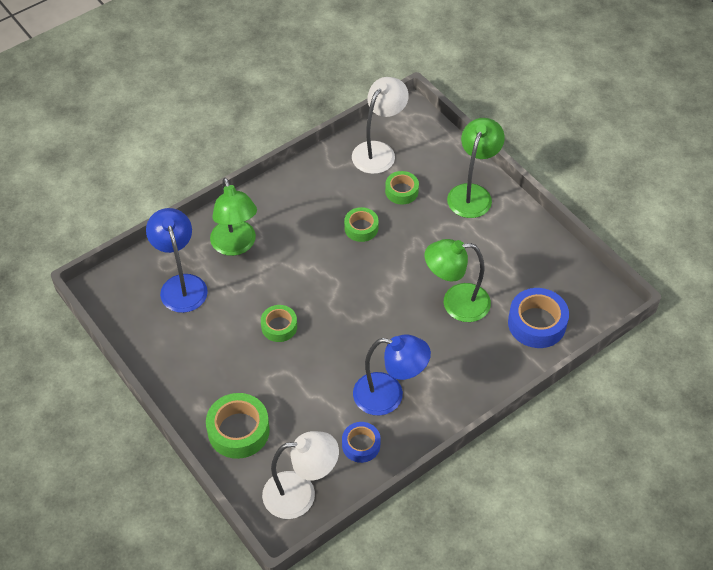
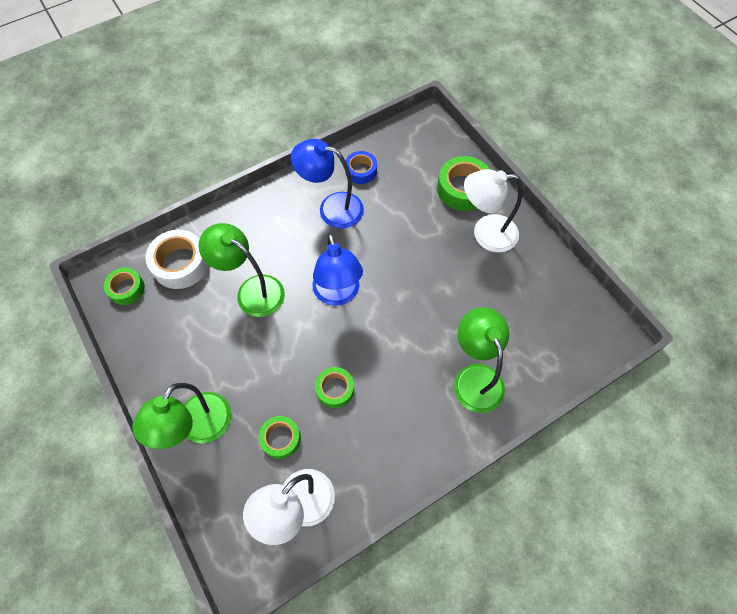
camera: 175 degrees left, 10 degrees up
(181, 285) = (529, 333): blue lamp -> blue lamp (338, 294)
(279, 326) = (428, 279): green tape -> green tape (126, 289)
(300, 494) = (412, 140): white lamp -> white lamp (485, 233)
(456, 303) = (252, 290): green lamp -> green lamp turned 150 degrees counterclockwise
(537, 323) = (180, 264): blue tape -> white tape

